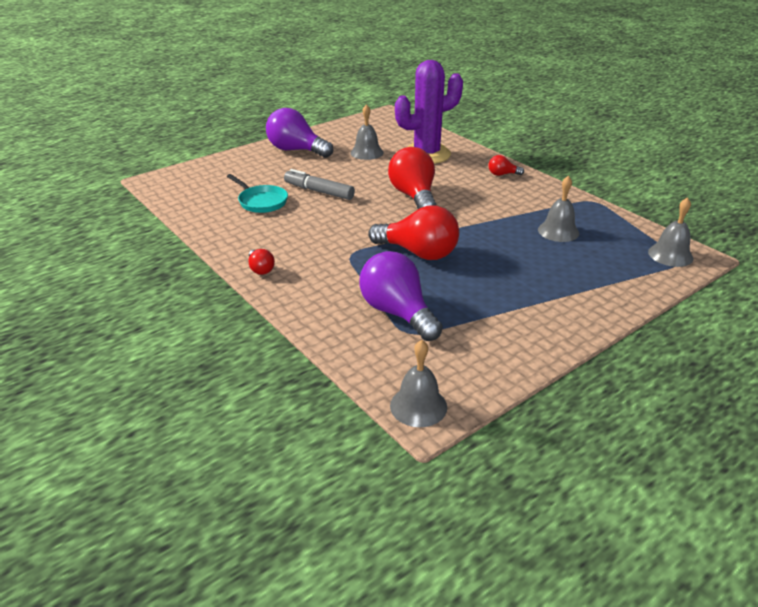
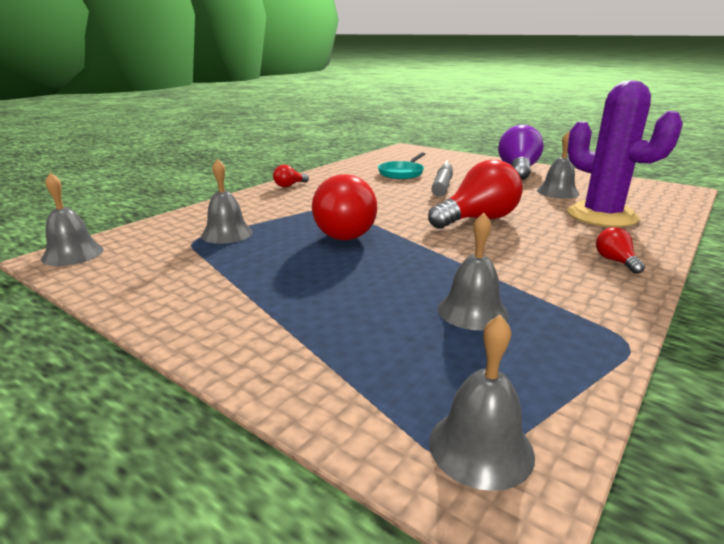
camera: 75 degrees right, 10 degrees down
(397, 313) = (227, 233): purple light bulb -> grey bell

